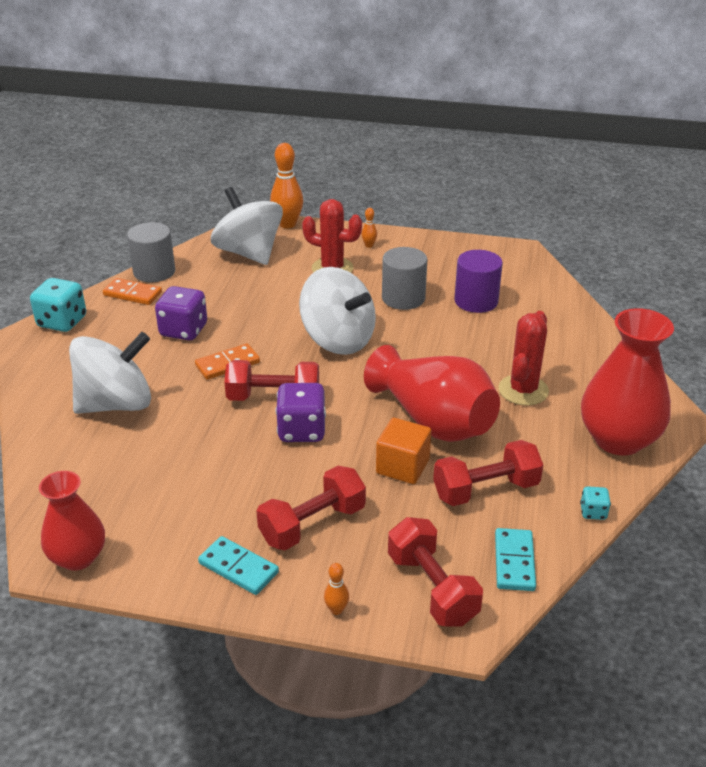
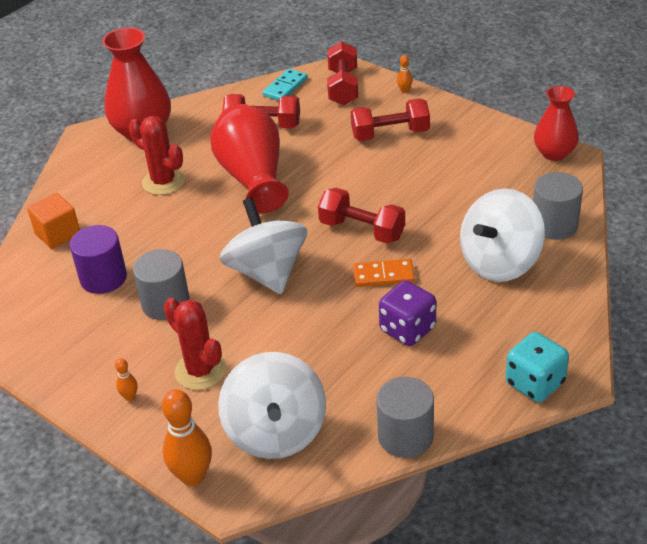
camera: 150 degrees left, 5 degrees up
(64, 457) = (554, 225): none -> grey cylinder
(116, 404) = (500, 262): white spinning top -> white spinning top turned 45 degrees counterclockwise
(132, 294) = (444, 404): orange domino -> none
(238, 568) = (451, 123): turquoise domino -> none
(301, 431) = (357, 196): purple dice -> none
(402, 466) = (303, 153): orange cube -> orange cube (58, 234)
(523, 390) = (163, 182): red cactus -> red cactus turned 75 degrees clockwise
(593, 512) = (212, 98): turquoise dice -> none

